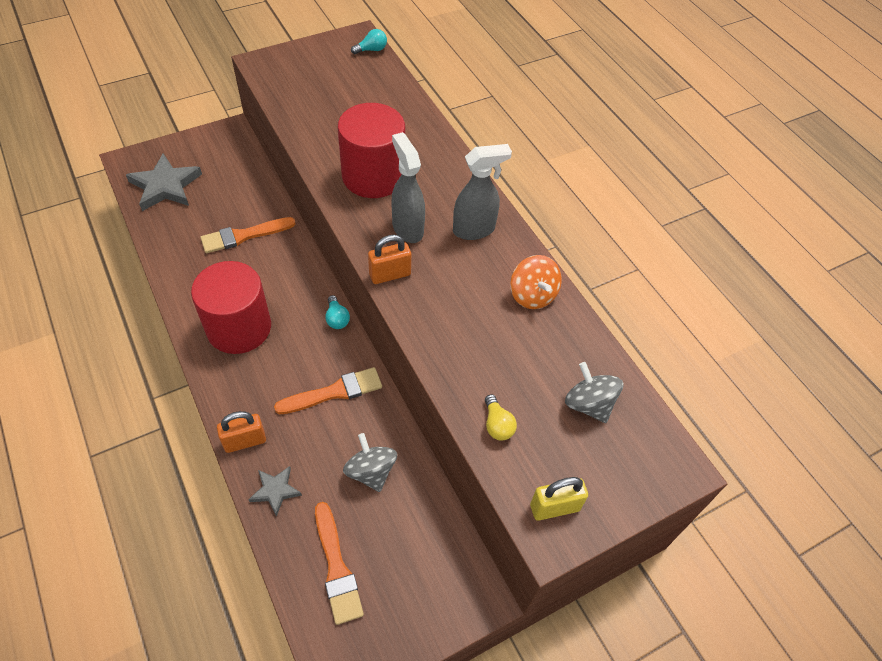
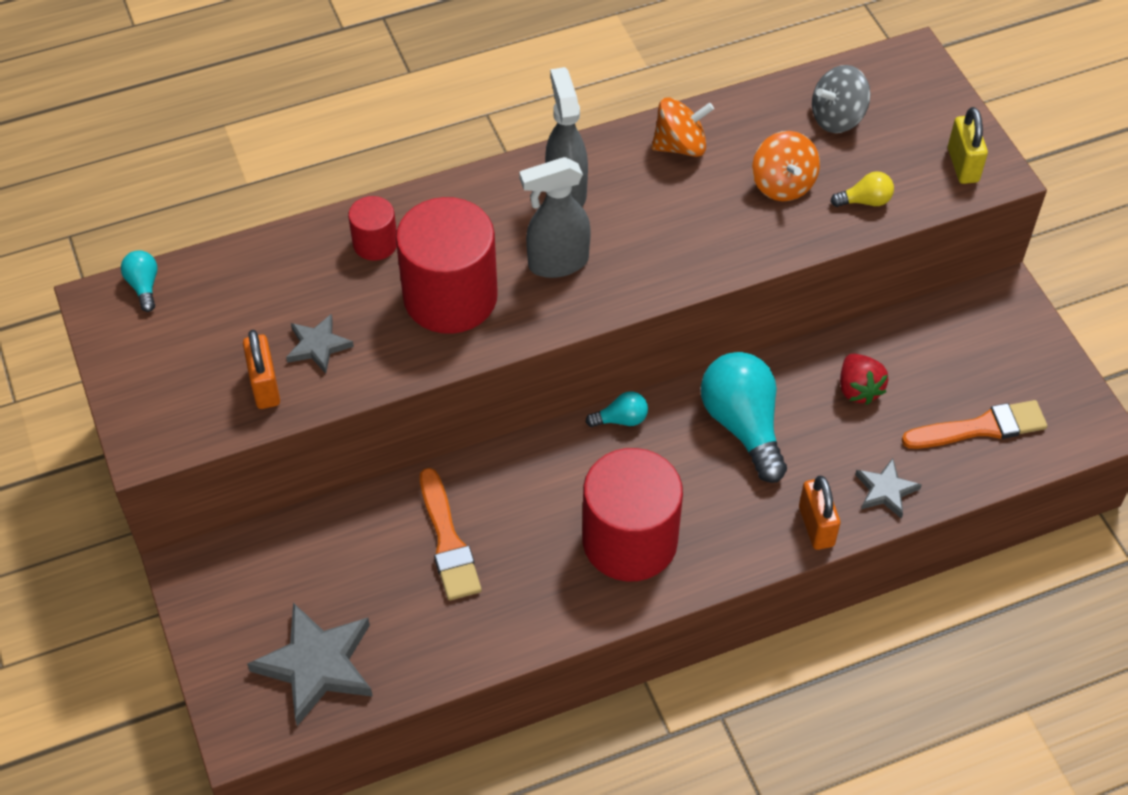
camera: 80 degrees left, 0 degrees up
(331, 121) = (318, 346): none -> grey star
(334, 392) = (743, 425): orange brush -> turquoise light bulb
(371, 471) = (858, 389): grey spinning top -> red strawberry
(390, 275) = (639, 287): orange padlock -> orange padlock (265, 386)
(414, 139) = (375, 243): none -> red cylinder
(505, 364) = (782, 184): none -> orange spinning top

